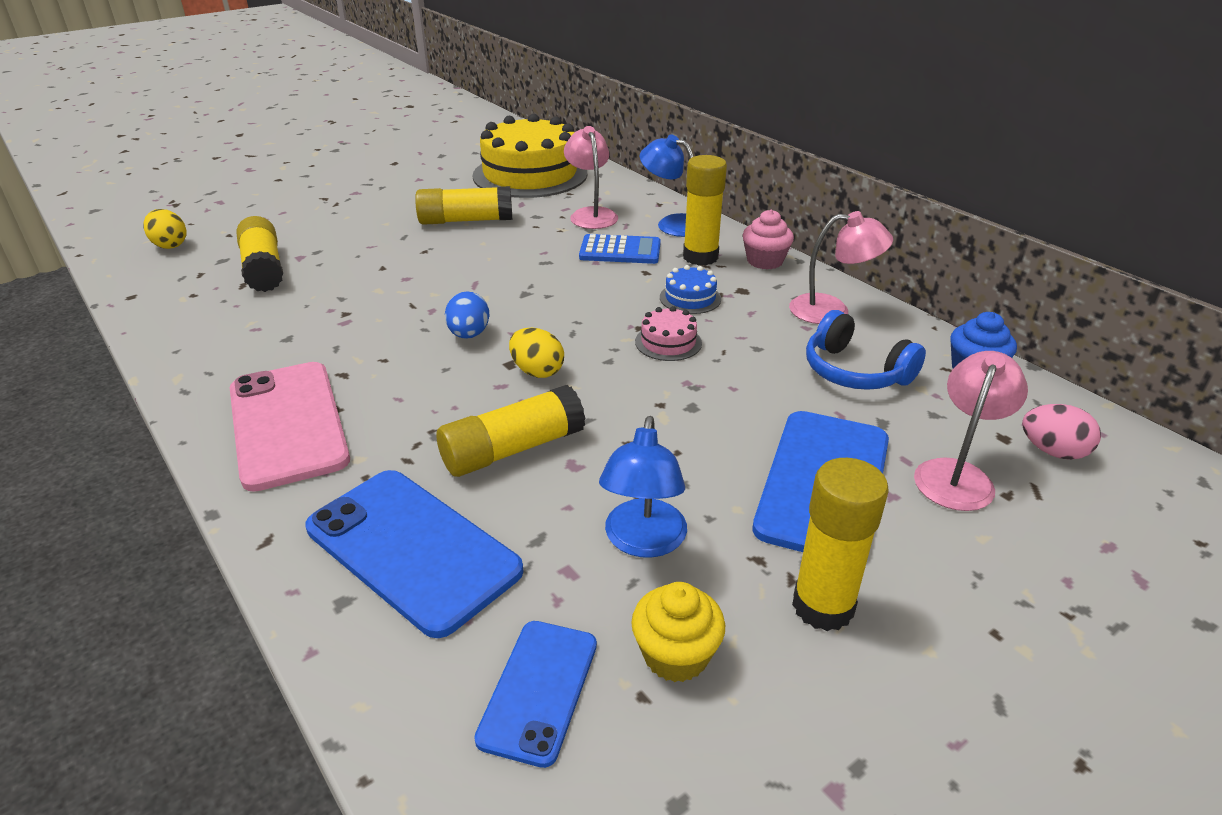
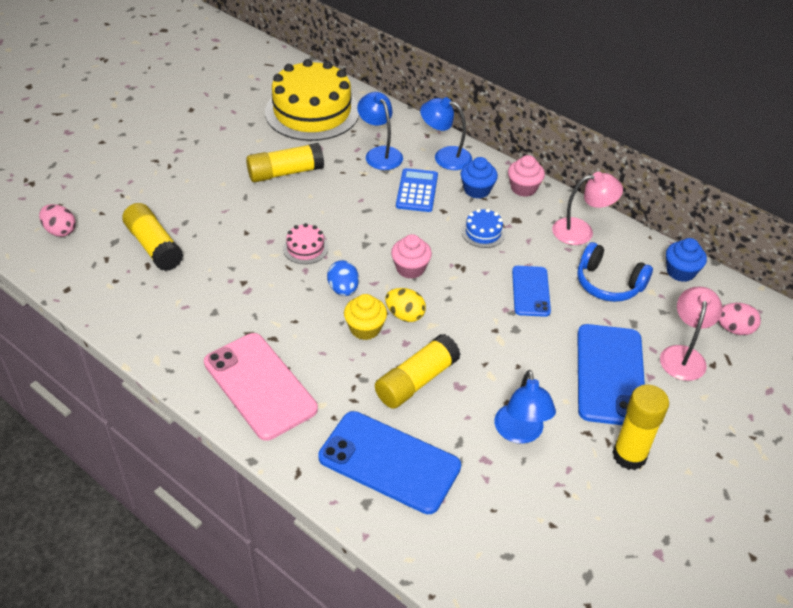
camera: 15 degrees left, 10 degrees up
(170, 245) = (60, 231): yellow egg -> pink egg
(539, 690) = (498, 532): blue phone -> blue phone (531, 291)
(571, 323) = (410, 268): none -> pink cupcake
(591, 214) = (380, 153): pink lamp -> blue lamp
(620, 250) = (417, 191): blue calculator -> blue calculator turned 75 degrees counterclockwise
(668, 342) = (482, 276): pink cake -> pink cake (305, 248)
(675, 655) = (561, 499): yellow cupcake -> yellow cupcake (365, 328)
(700, 257) = (477, 190): yellow glue stick -> blue cupcake

